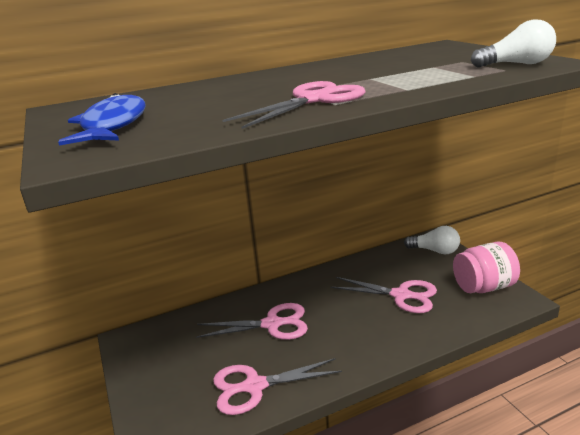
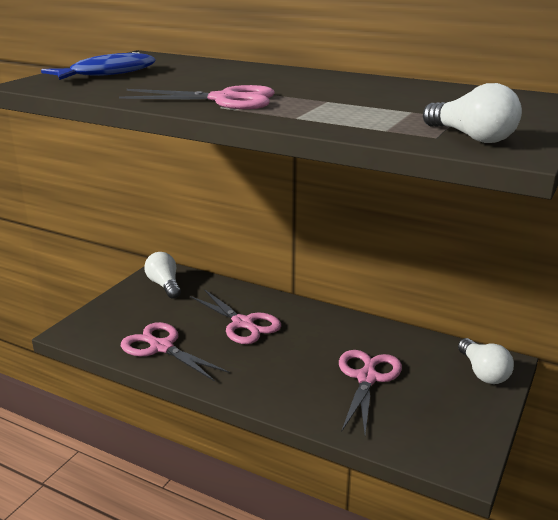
camera: 50 degrees right, 0 degrees up
(154, 346) = (164, 285): none -> white light bulb
(401, 295) = (367, 378): pink scissors -> pink scissors turned 150 degrees counterclockwise
(483, 287) = (453, 429): pink jar -> none

